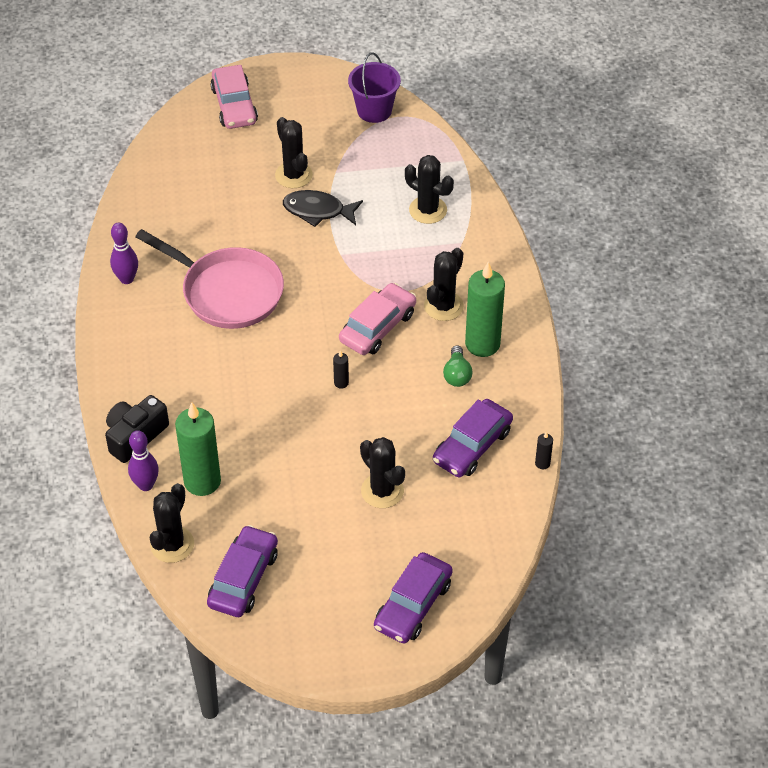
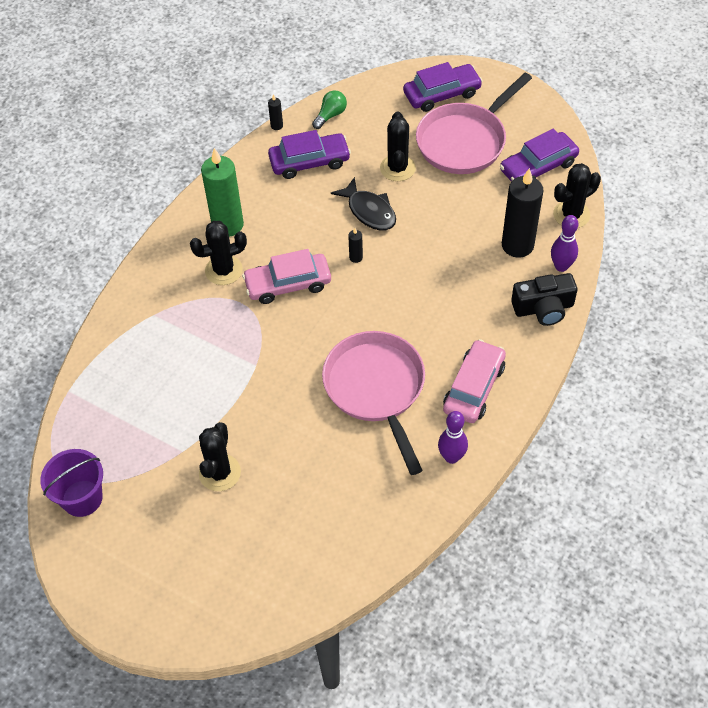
camera: 140 degrees left, 5 degrees up
(202, 481) = (517, 245): green candle -> black candle
(234, 105) = (198, 599): pink car -> pink car (474, 388)
(318, 211) = (234, 420): black fish -> black fish (369, 211)
(341, 563) = (465, 141): none -> pink pan
(428, 210) = (148, 360): black cactus -> none
(457, 374) = (269, 214): green light bulb -> green light bulb (330, 115)

